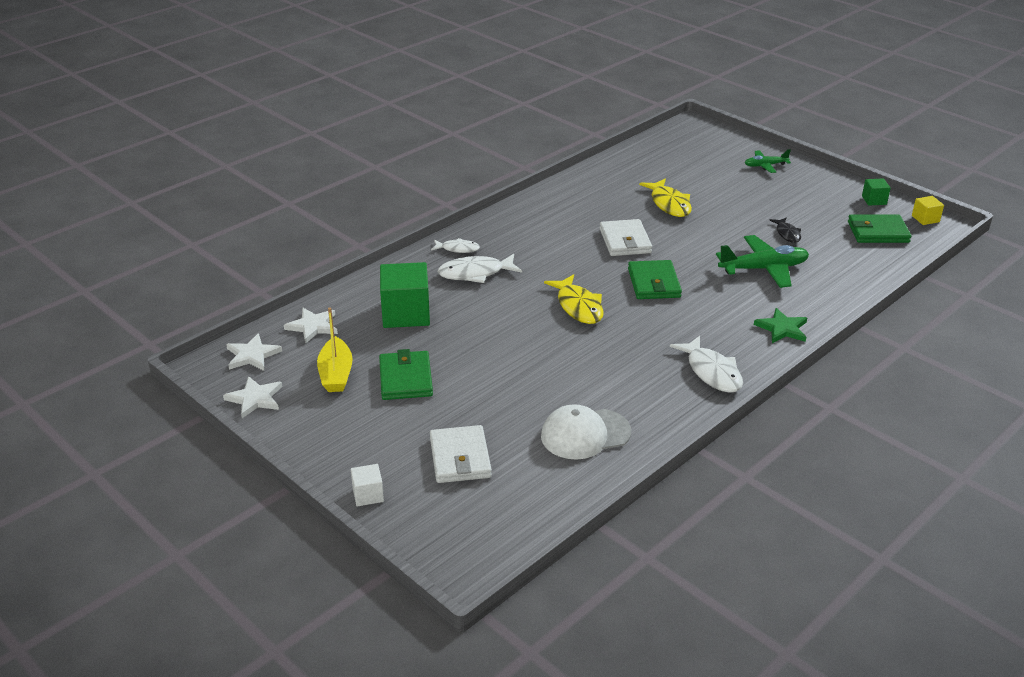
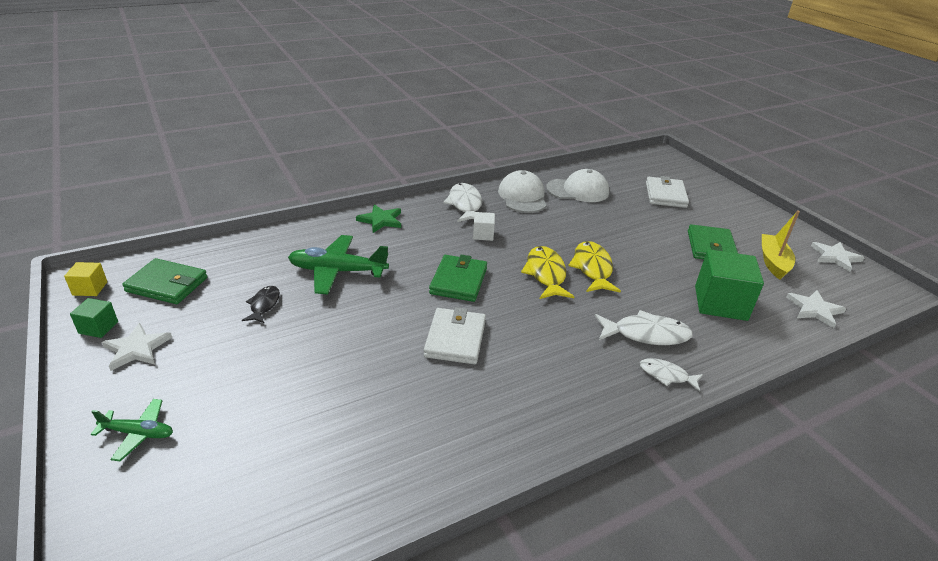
camera: 165 degrees left, 0 degrees up
(252, 355) = (861, 293): white star -> white star (136, 349)
(368, 495) = (724, 190): white cube -> white cube (483, 234)
(652, 403) = (522, 196): none -> white cap
(669, 204) = (356, 386): yellow fish -> yellow fish (592, 268)

